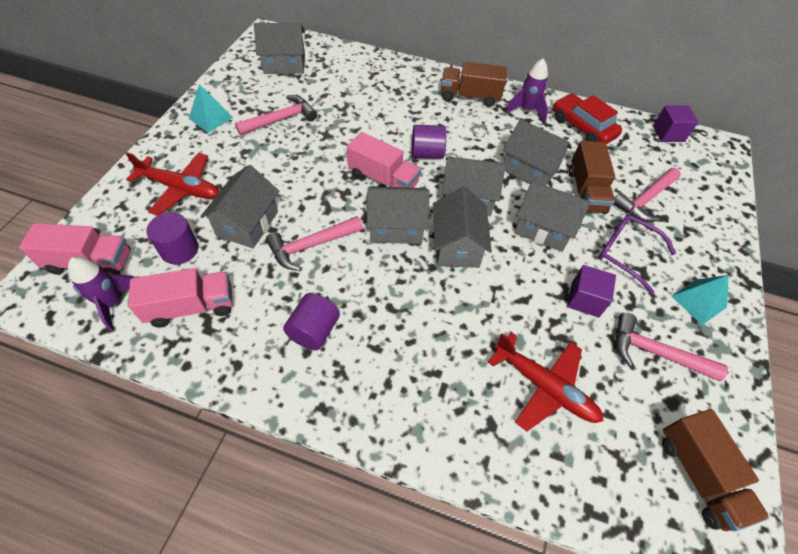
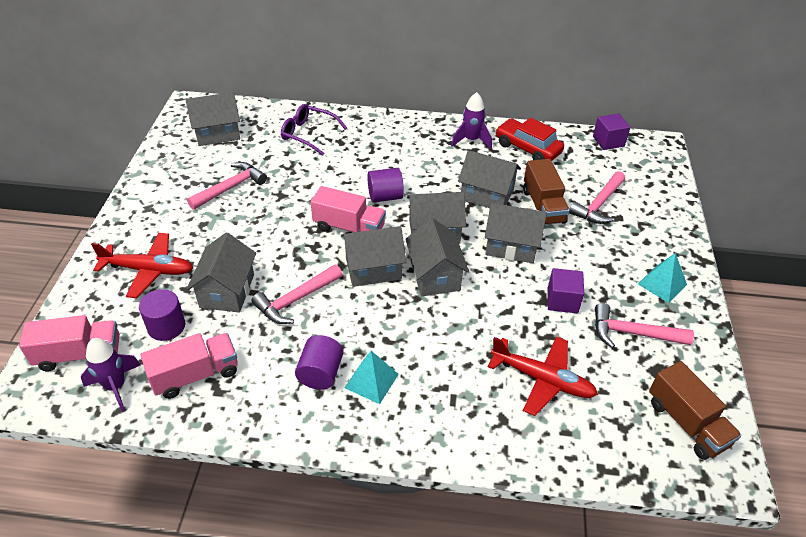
camera: 10 degrees left, 10 degrees down
(210, 118) = (157, 198): turquoise pyramid -> turquoise pyramid (371, 381)
(470, 96) = (413, 136): brown truck -> none
(626, 253) = (591, 255): purple glasses -> purple glasses (308, 134)

